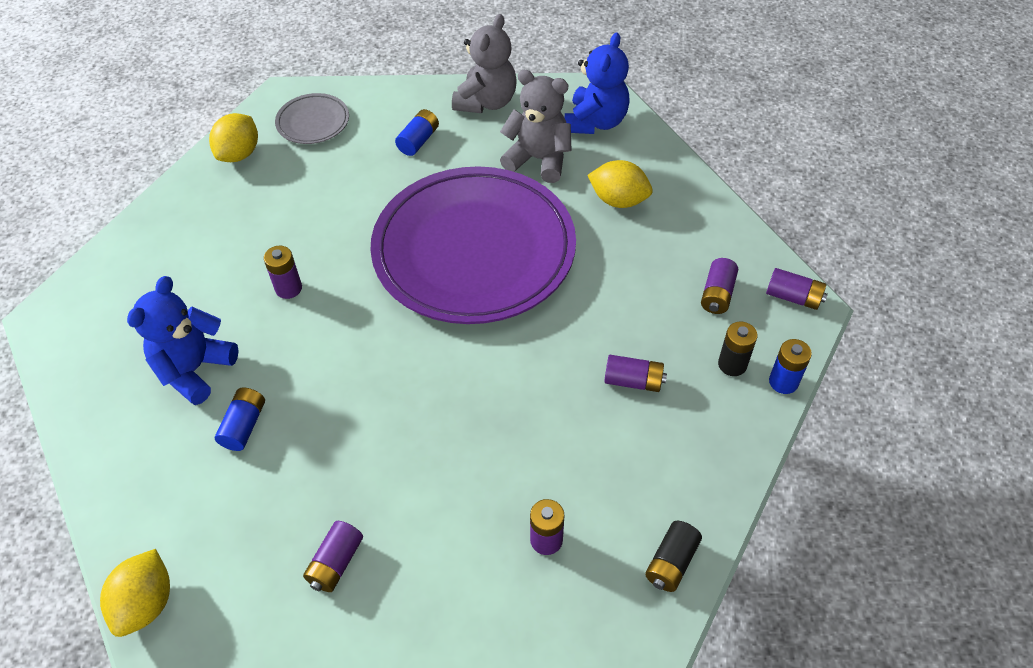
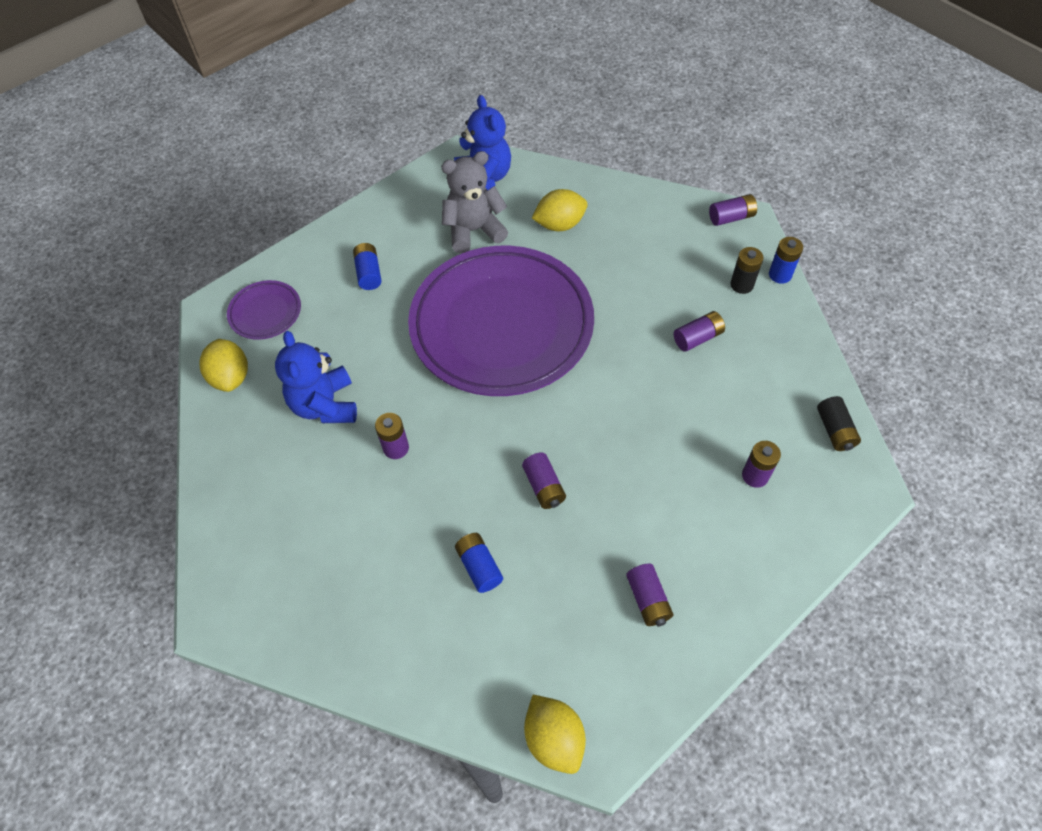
camera: 40 degrees left, 5 degrees up
(194, 369) = (393, 559): blue teddy bear -> blue teddy bear (325, 405)
(313, 122) = (265, 312): grey plate -> purple plate
(486, 102) = (388, 212): grey teddy bear -> none
(717, 294) = (687, 246): purple battery -> purple battery (544, 486)

